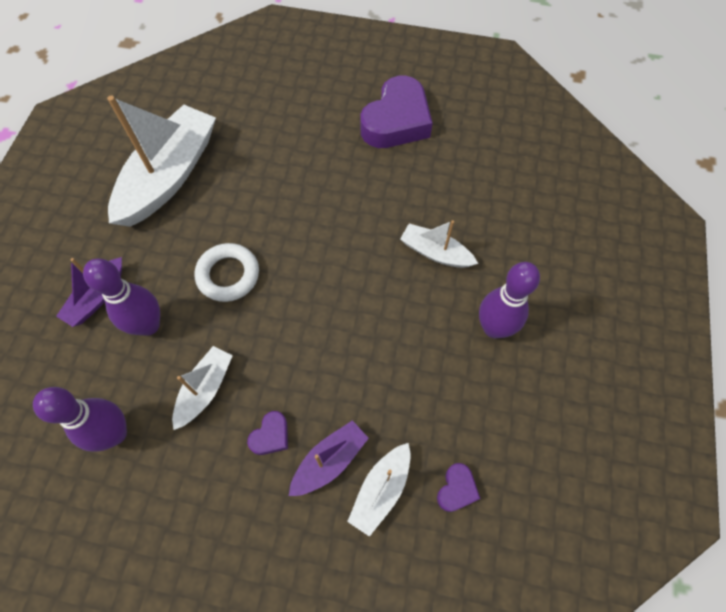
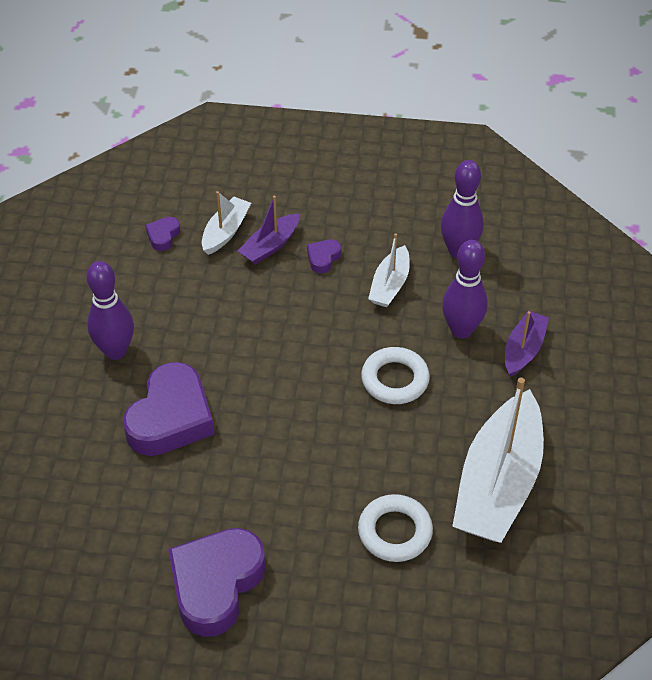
camera: 175 degrees right, 15 degrees down
(260, 146) = (395, 532): none -> white ring
(435, 252) = (171, 418): white boat -> purple heart

